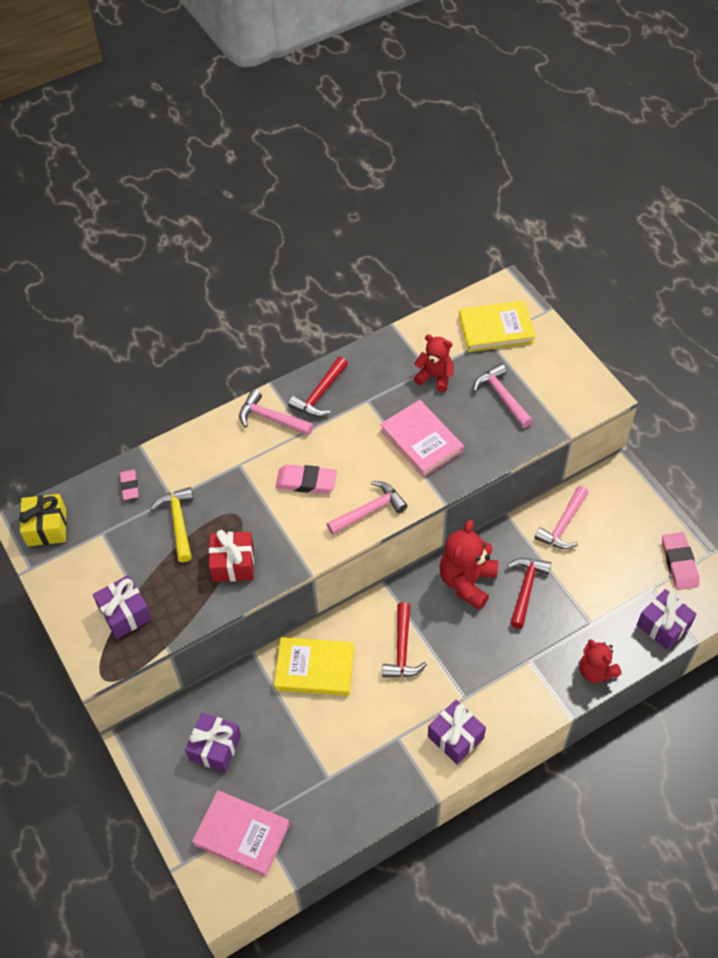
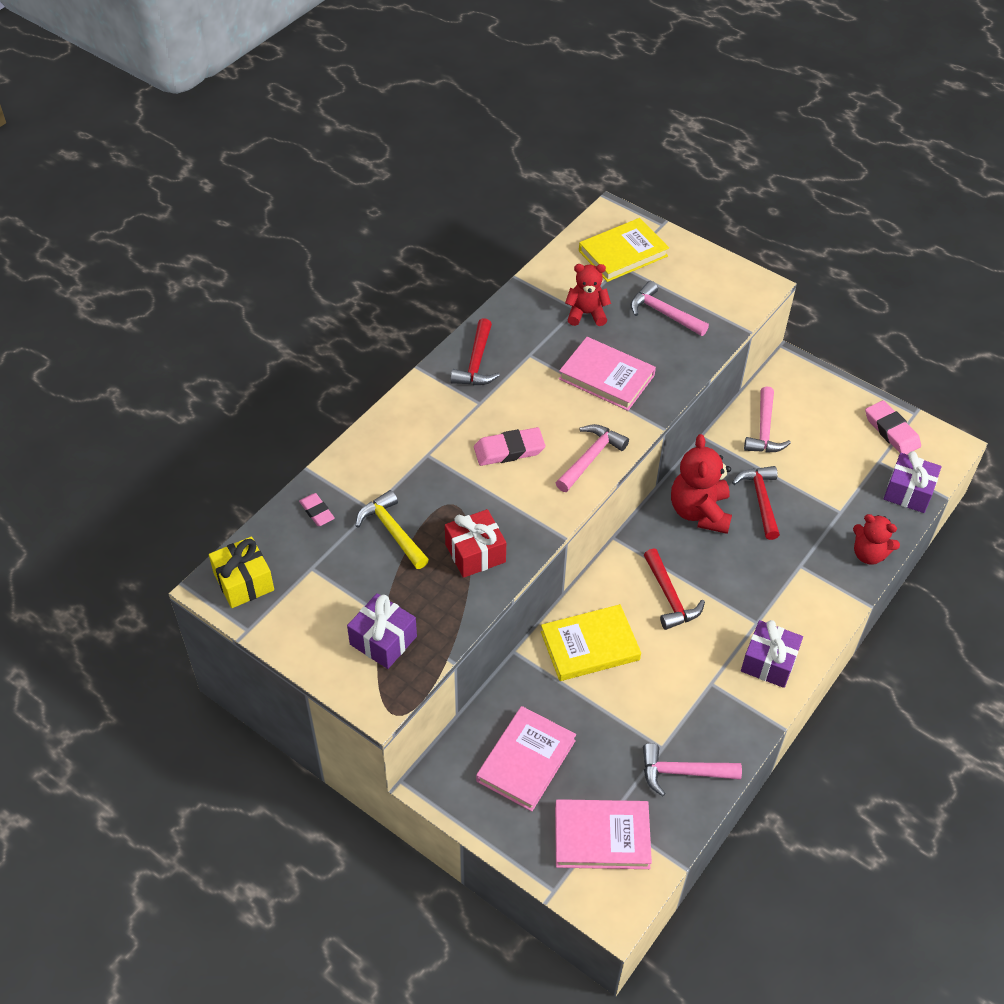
camera: 25 degrees left, 5 degrees down
(215, 747) = (526, 761): purple gift -> pink book
(271, 418) = (436, 400): pink hammer -> pink hammer (682, 772)

